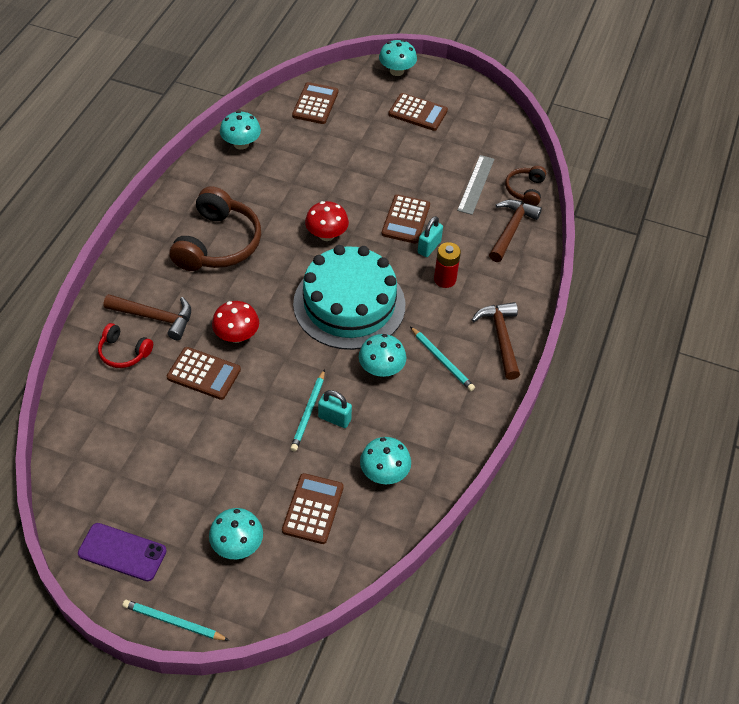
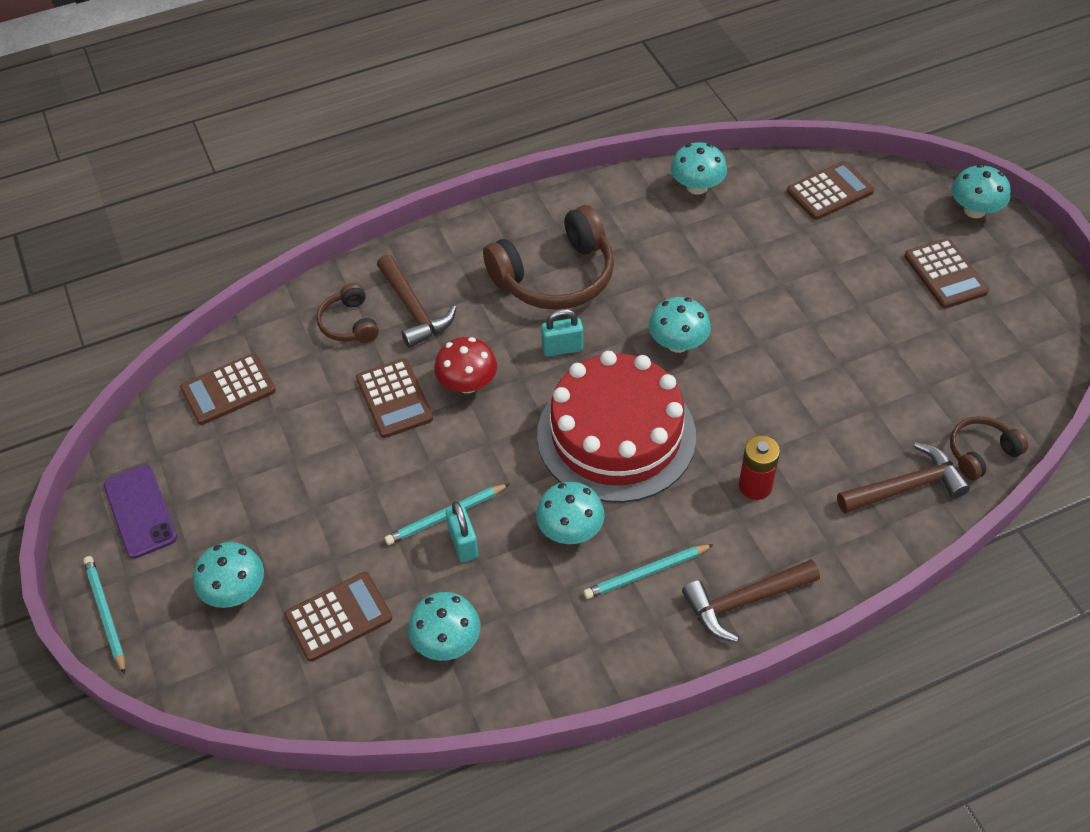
camera: 50 degrees right, 0 degrees up
(124, 352) = (349, 324): red headphones -> brown headphones
(326, 235) = (678, 343): red mushroom -> turquoise mushroom
(349, 304) = (616, 435): turquoise cake -> red cake
(406, 219) = (787, 387): brown calculator -> brown calculator (228, 390)
(429, 247) = (778, 437): turquoise padlock -> turquoise padlock (562, 348)
(442, 360) = (646, 573): turquoise pencil -> turquoise pencil turned 60 degrees clockwise
(476, 184) = (922, 404): grey ruler -> none
(501, 338) = (744, 601): brown hammer -> brown hammer turned 150 degrees counterclockwise

